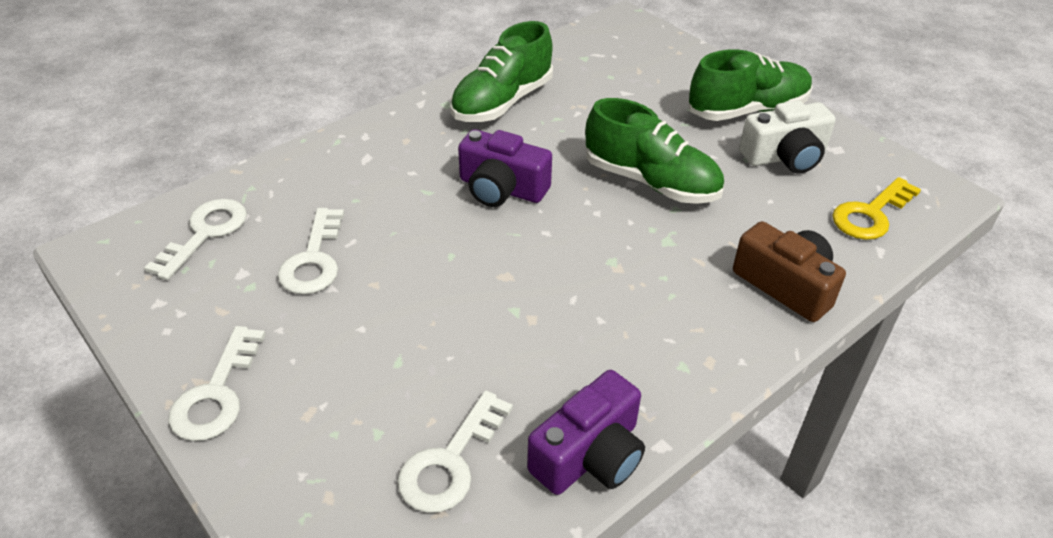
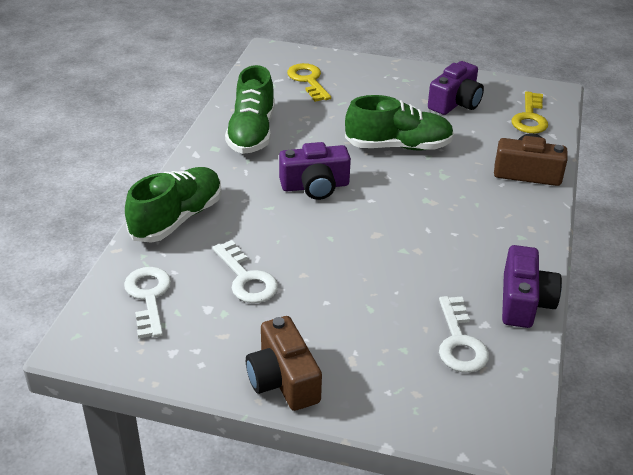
camera: 35 degrees left, 5 degrees down
(217, 393) = (283, 380): white key -> brown camera
(630, 67) = (308, 80): none -> yellow key
(747, 110) = (407, 83): green shoe -> green shoe (177, 218)
(785, 156) = (455, 102): white camera -> purple camera

